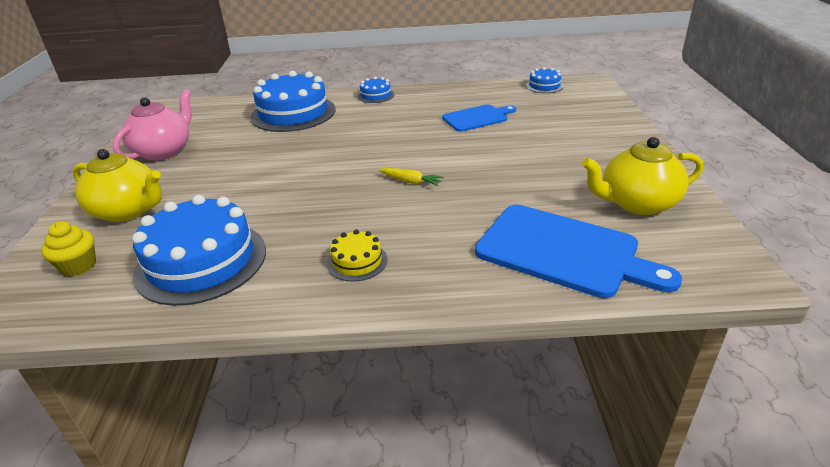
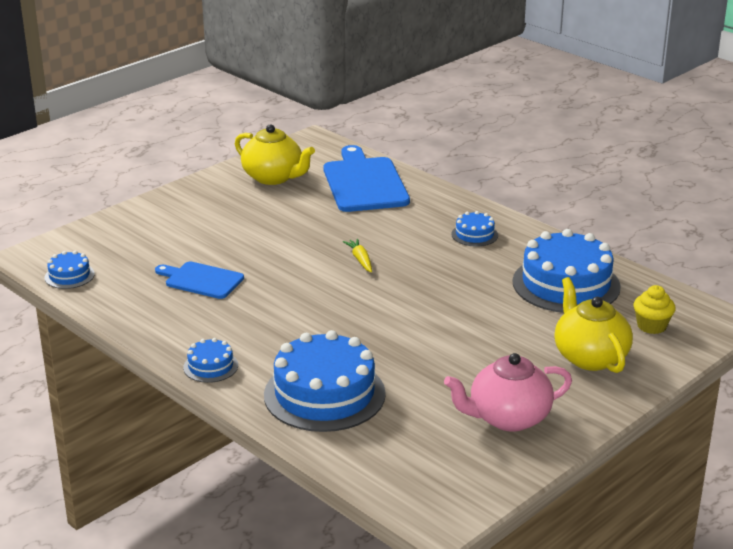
camera: 135 degrees left, 5 degrees down
(357, 261) = (474, 235): yellow cake -> blue cake

